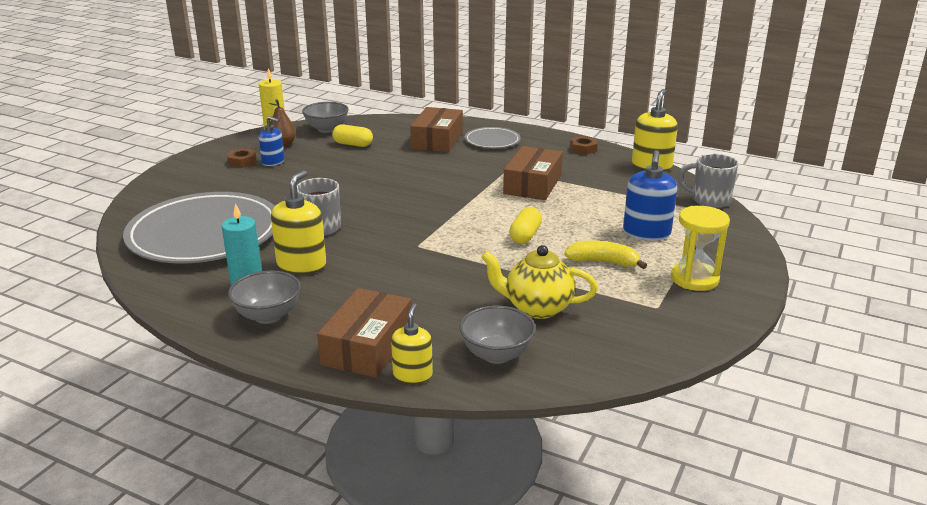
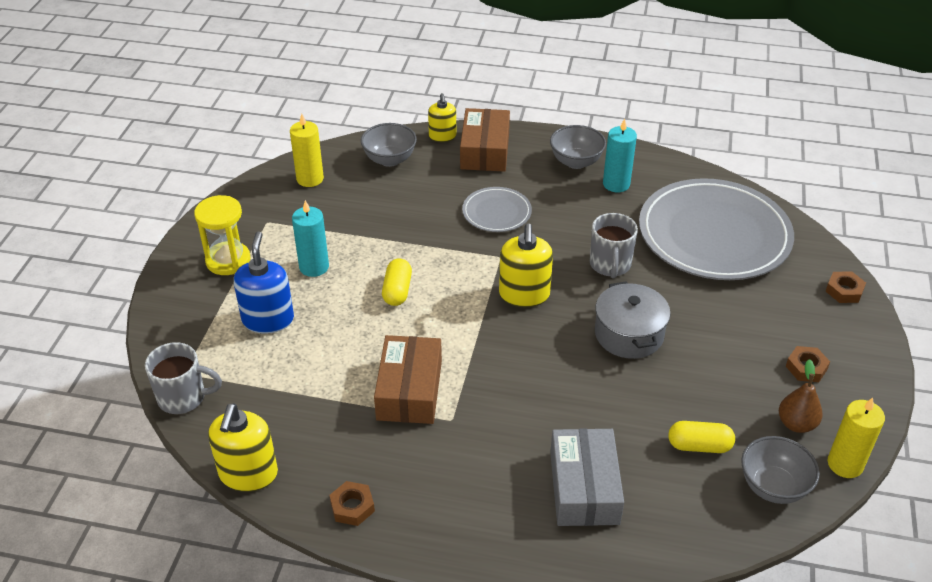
camera: 165 degrees right, 15 degrees up
(154, 189) = (844, 291): none -> brown nut
(273, 162) = (768, 376): blue soap dispenser -> none
(301, 265) = (590, 214): yellow soap dispenser -> yellow soap dispenser (524, 295)
(348, 189) = (629, 334): none -> grey pot
(437, 140) = (584, 487): brown box -> grey box
(492, 141) = (499, 504): grey plate -> grey plate (496, 212)
(537, 308) = (368, 204): yellow teapot -> none
(603, 262) = (314, 267): yellow banana -> turquoise candle
(605, 346) = (310, 179): none -> yellow candle

